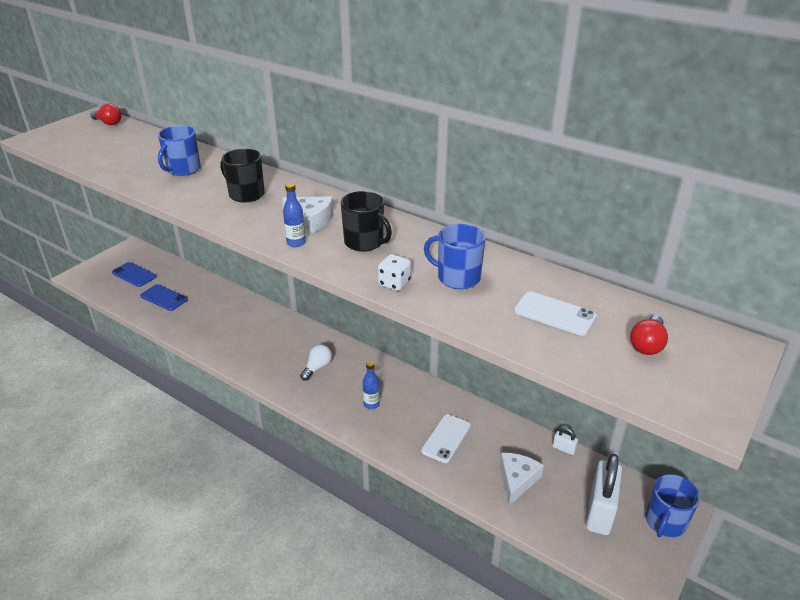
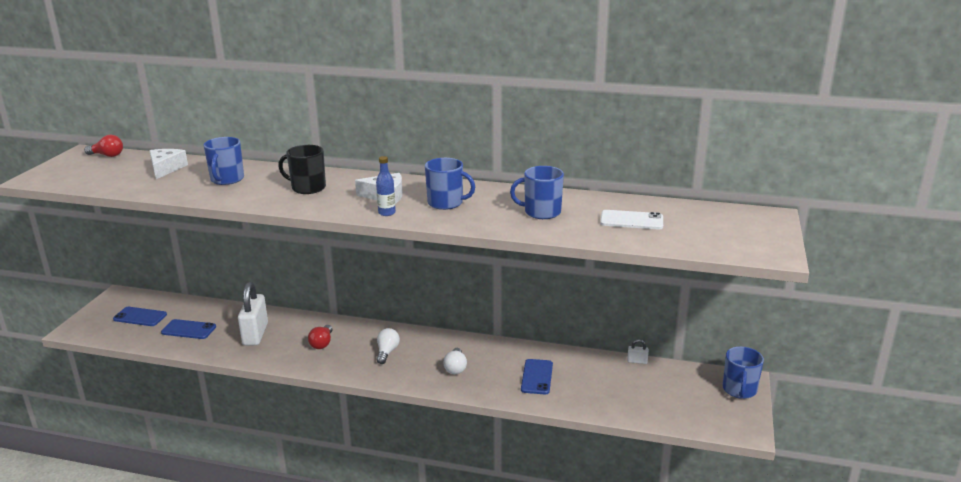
camera: 20 degrees left, 10 degrees down
(364, 242) = (446, 203): black mug -> blue mug
(371, 404) = (455, 368): blue bottle -> white light bulb
(394, 283) = (494, 224): white dice -> none
(446, 438) = (537, 377): white phone -> blue phone
(517, 480) = (612, 391): white cheese -> white cheese (166, 169)
(600, 511) = (688, 395): white padlock -> white padlock (255, 334)
(647, 345) = (708, 226): red light bulb -> red light bulb (322, 343)

